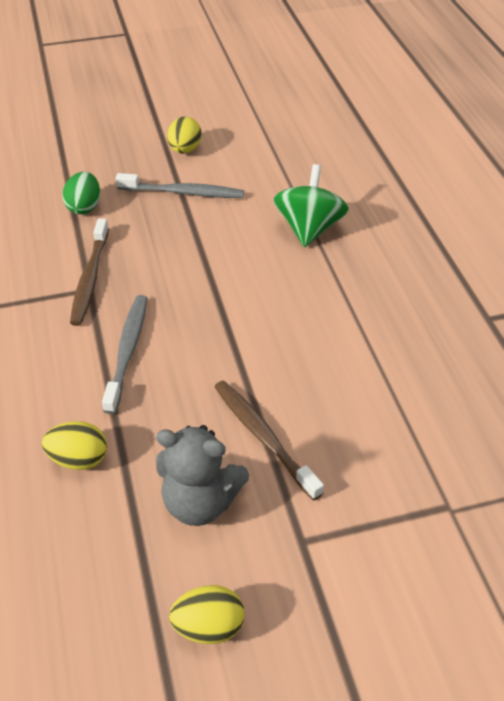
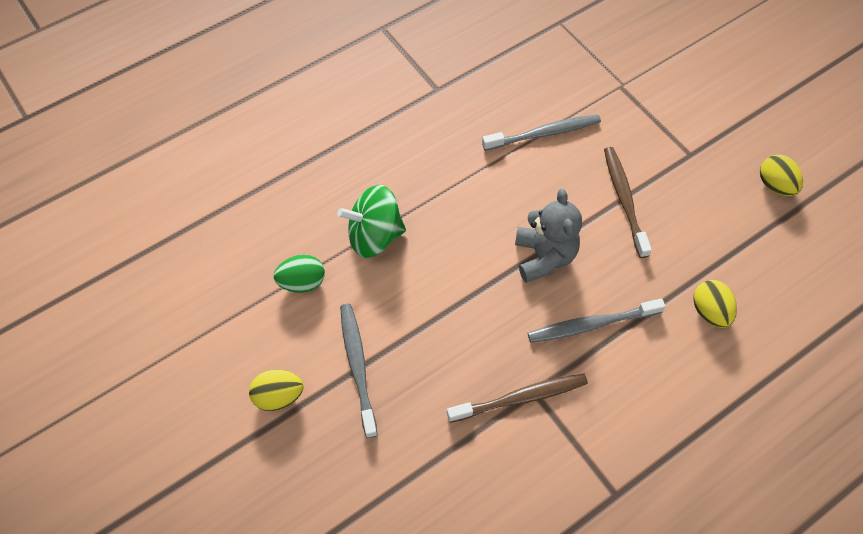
camera: 110 degrees left, 15 degrees up
(84, 207) = (418, 457): green egg -> green egg (302, 282)
(200, 502) = (697, 220): grey teddy bear -> grey teddy bear (544, 257)
(263, 437) = (624, 200): brown toothbrush -> brown toothbrush turned 135 degrees clockwise
(391, 394) = (544, 133): none -> grey toothbrush

